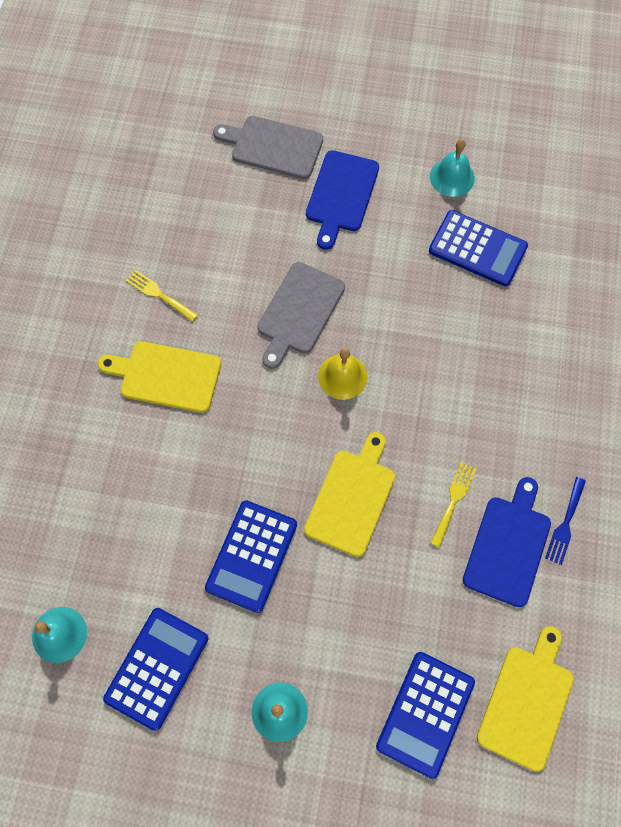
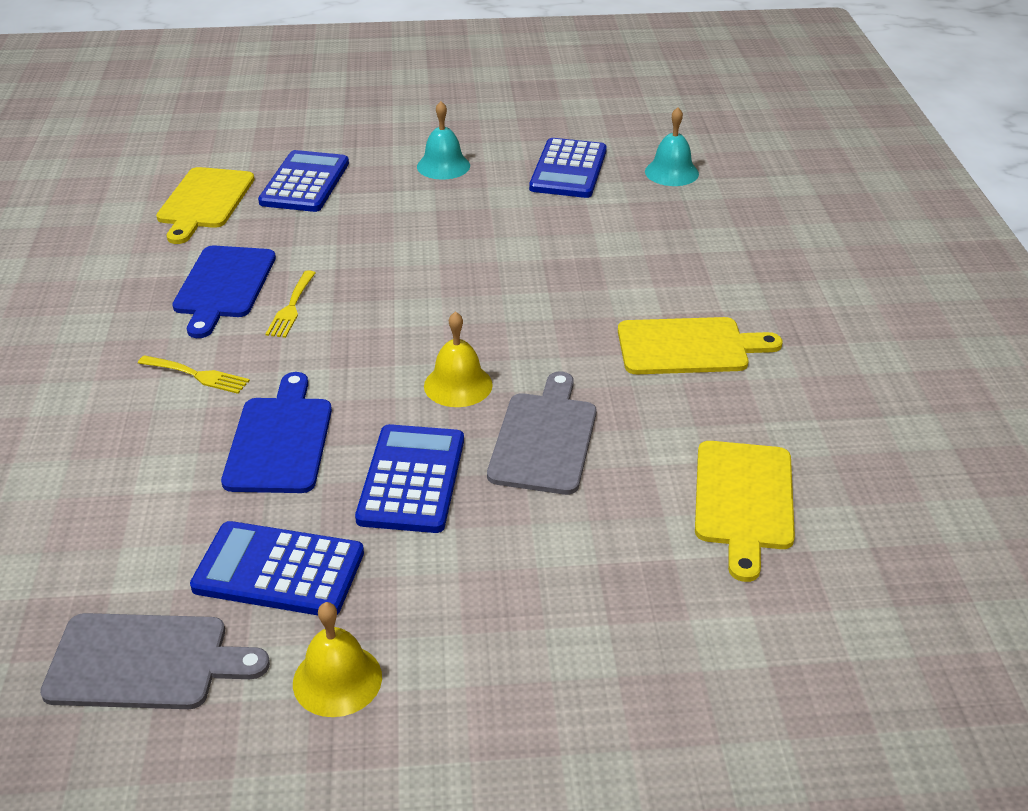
camera: 165 degrees right, 30 degrees down
(159, 294) = (753, 421): yellow fork -> yellow fork (197, 375)
(252, 556) = (510, 238): blue calculator -> blue calculator (411, 479)
(273, 147) = (696, 662): grey cutting board -> grey cutting board (145, 662)
(341, 195) = (537, 605): blue cutting board -> blue cutting board (280, 440)
(352, 498) = (413, 291): yellow cutting board -> yellow cutting board (743, 500)
(452, 177) = (337, 679): turquoise bell -> yellow bell
(565, 524) = (153, 311): blue fork -> none

